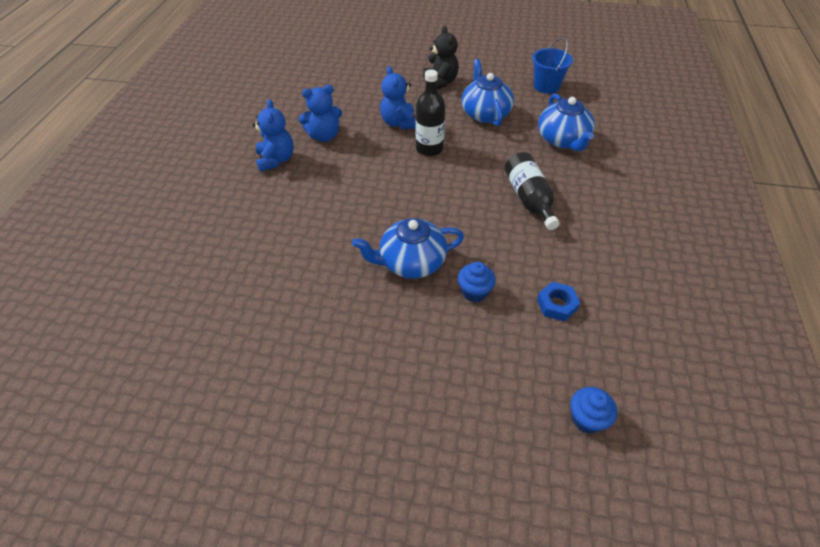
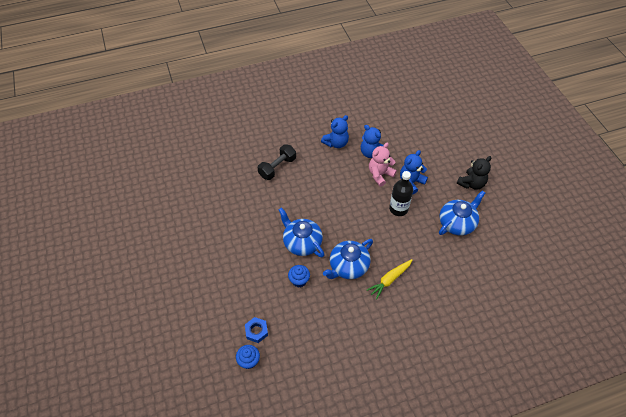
camera: 60 degrees right, 5 degrees up
(255, 236) = (277, 167): none -> black dumbbell
(365, 143) = (380, 175): none -> pink teddy bear
(529, 199) = (389, 280): black bottle -> yellow carrot
(546, 86) = (520, 247): blue bucket -> none
(557, 305) = (313, 323): blue nut -> blue nut (256, 331)
(563, 140) = (463, 279): blue teapot -> blue teapot (348, 266)

